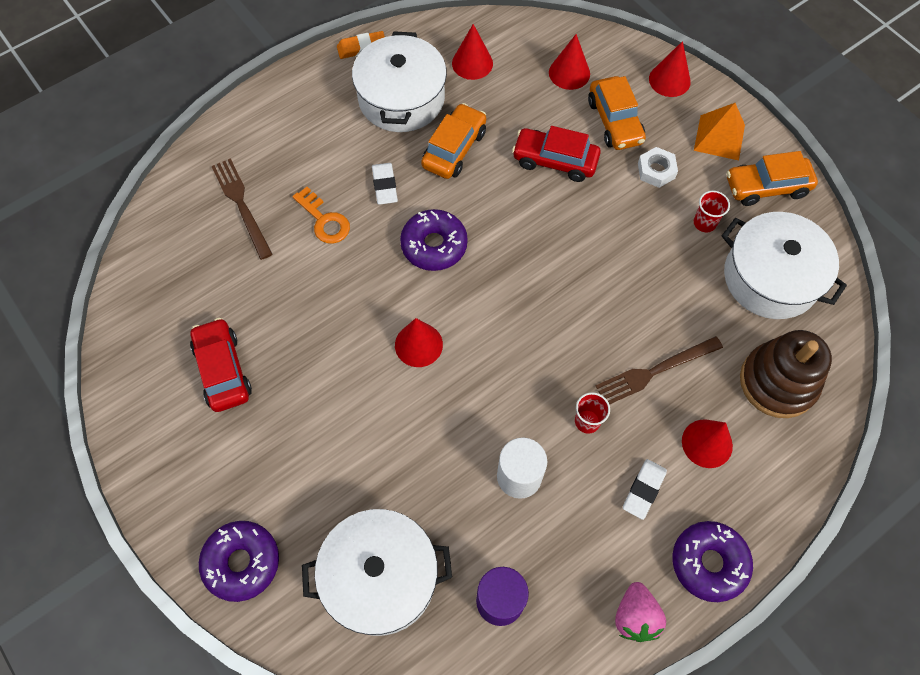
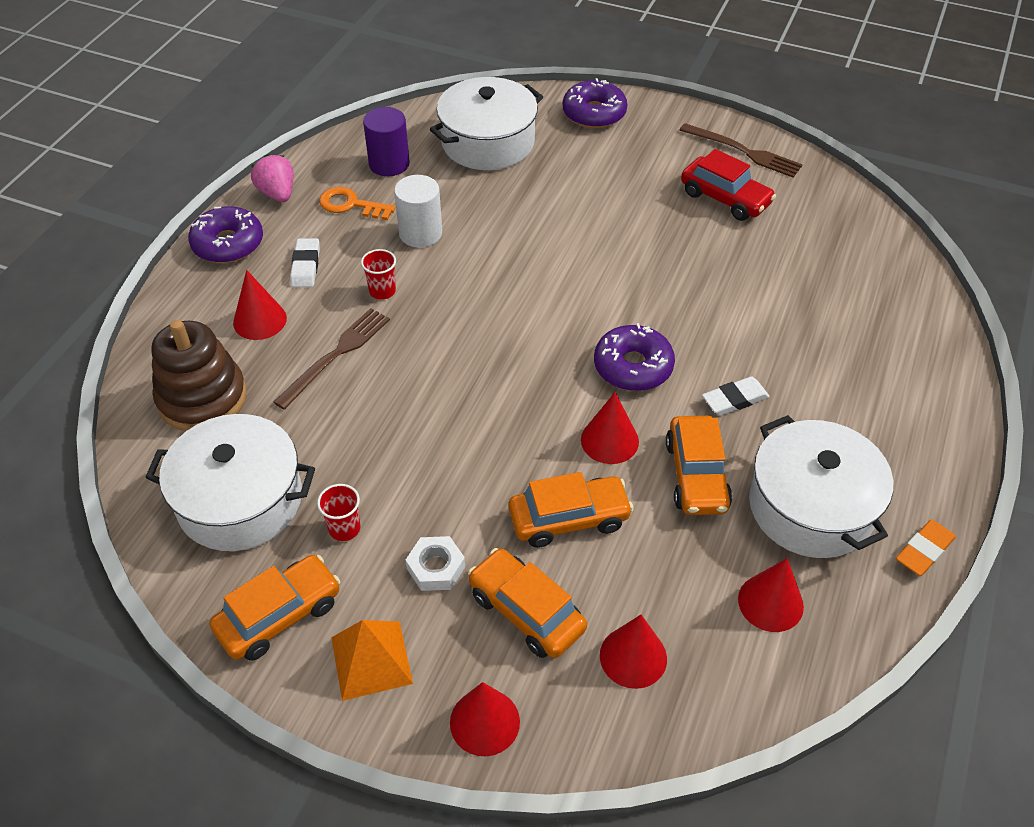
camera: 150 degrees right, 15 degrees down
(241, 205) = (853, 317): brown fork -> brown fork (743, 152)
(324, 220) = (761, 339): orange key -> orange key (351, 205)
(385, 186) = (735, 399): white eraser -> white eraser turned 75 degrees counterclockwise
(418, 344) = (577, 282): red cone -> red cone (609, 440)
(555, 161) = (569, 519): red car -> orange car

